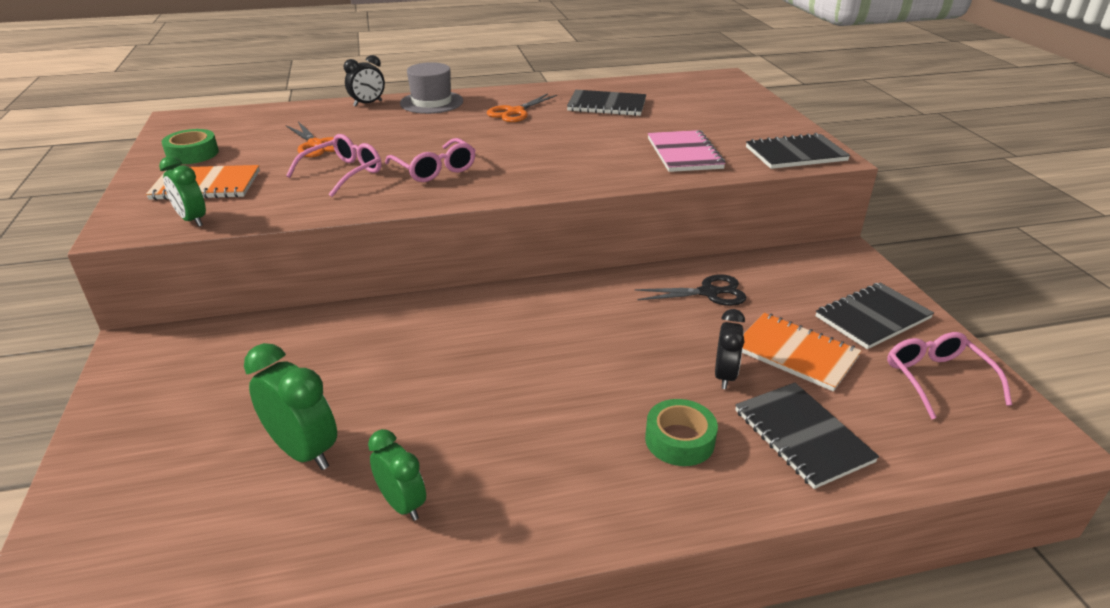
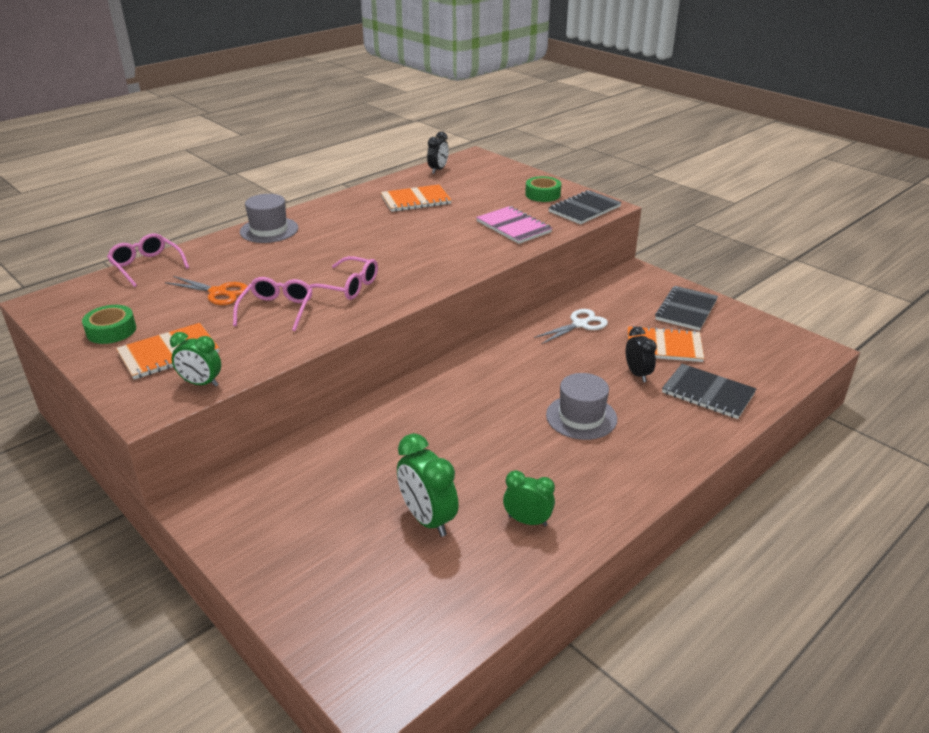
camera: 30 degrees left, 0 degrees up
(304, 451) = (427, 519): green clock -> green clock turned 135 degrees counterclockwise
(368, 104) = (212, 244): black clock -> black clock (438, 170)
(515, 112) = (351, 222): orange scissors -> none
(598, 402) = (581, 417): none -> grey hat
(607, 105) = (415, 200): black notebook -> orange notebook
(679, 440) = (647, 420): green tape -> green tape (542, 194)
(709, 292) = (580, 324): black scissors -> white scissors
(936, 379) = (747, 336): pink glasses -> pink glasses (146, 266)

